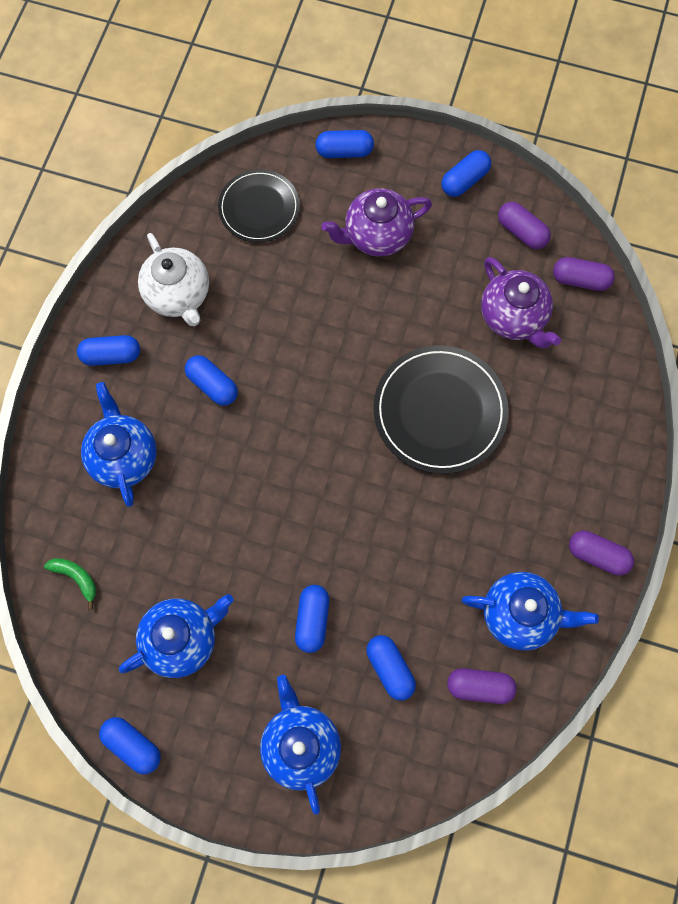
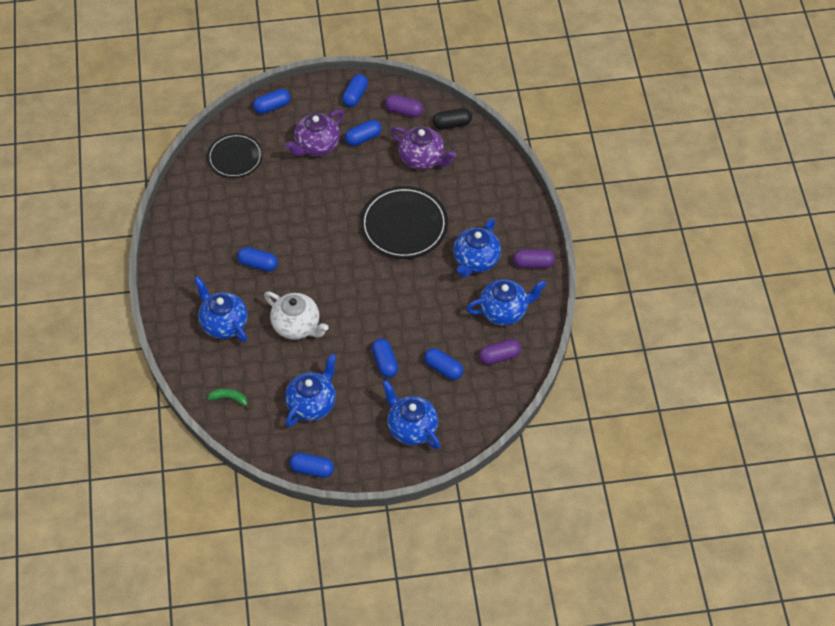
camera: 25 degrees left, 15 degrees down
(111, 355) = (185, 272): blue capsule -> blue capsule (363, 138)
(179, 295) = (210, 224): white teapot -> white teapot (297, 326)
(515, 513) = (475, 261): none -> blue teapot
(580, 280) = (452, 124): purple capsule -> black capsule

